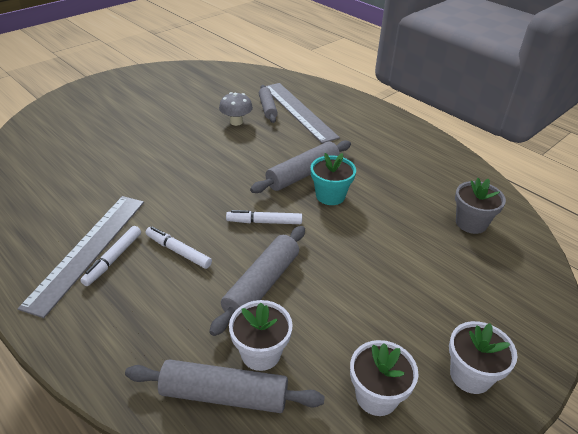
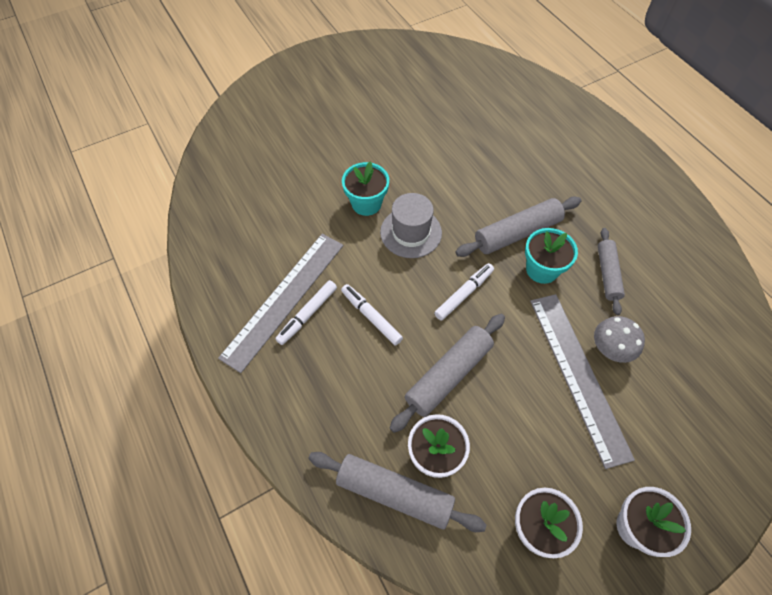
camera: 15 degrees right, 20 degrees up
(162, 170) = (366, 203): none -> turquoise flower pot
(207, 185) = (411, 232): none -> grey hat
(236, 122) = (455, 141): grey mushroom -> grey mushroom (610, 349)
(264, 222) = (464, 294): white marker -> white marker turned 120 degrees clockwise
(267, 108) = (494, 124): grey rolling pin -> grey rolling pin (607, 274)
(298, 111) = (530, 133): grey ruler -> grey ruler (577, 375)
(471, 223) = (694, 336): grey flower pot -> none

